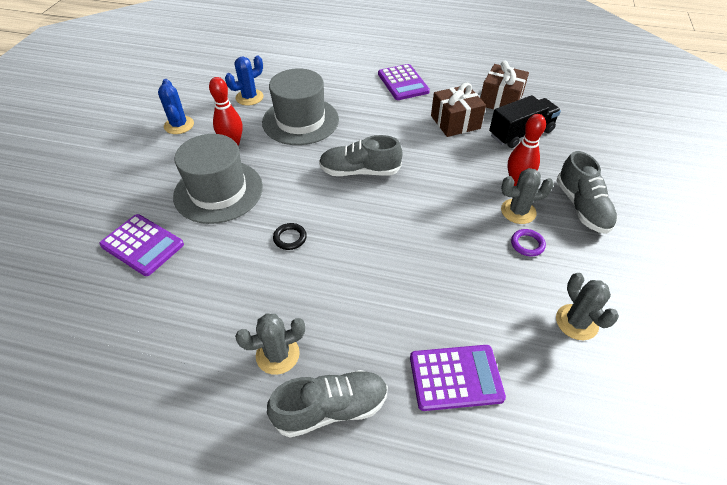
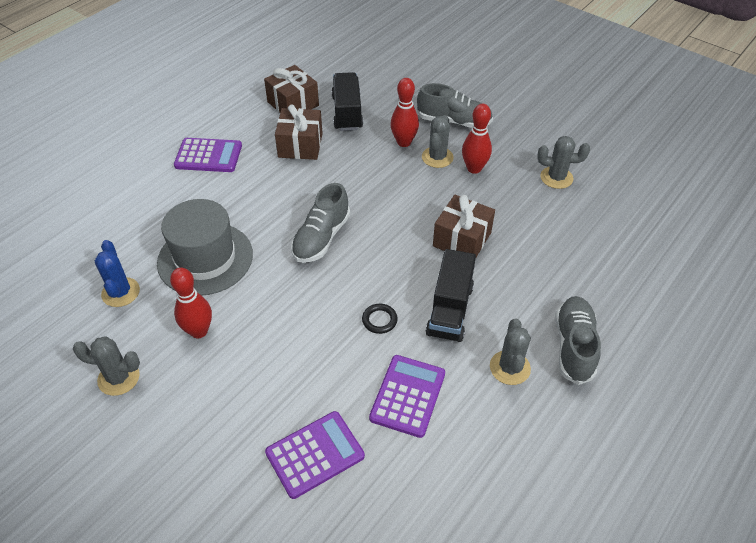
camera: 65 degrees left, 0 degrees up
(179, 125) = (119, 378): blue cactus -> grey cactus
(218, 191) = (273, 363): grey hat -> none
(326, 284) = (450, 310): none -> black truck
(421, 265) = (462, 239): none -> brown gift
(455, 377) = (575, 262): purple calculator -> purple calculator (408, 396)
(527, 244) = (474, 168): purple ring -> red bowling pin

